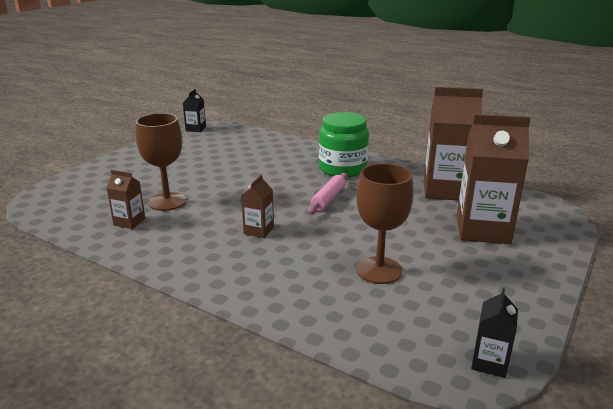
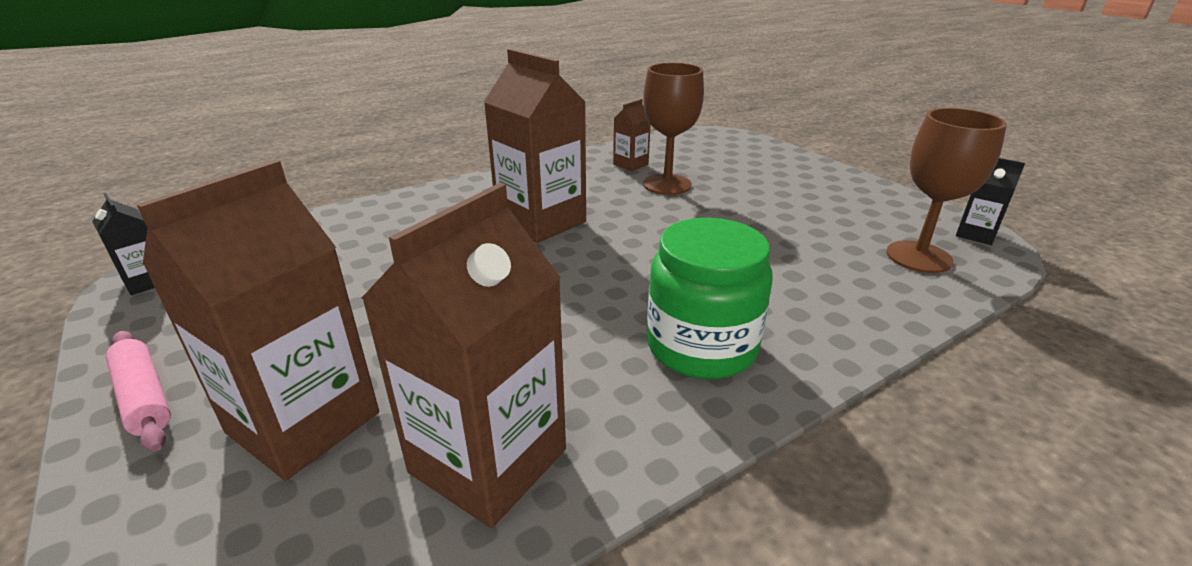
camera: 115 degrees right, 5 degrees up
(258, 230) = (541, 221): brown carton -> brown carton, size x2.10
(328, 199) = (581, 291): pink rolling pin -> pink rolling pin (144, 397)
(379, 270) = (361, 272): brown goblet -> brown goblet (918, 257)

